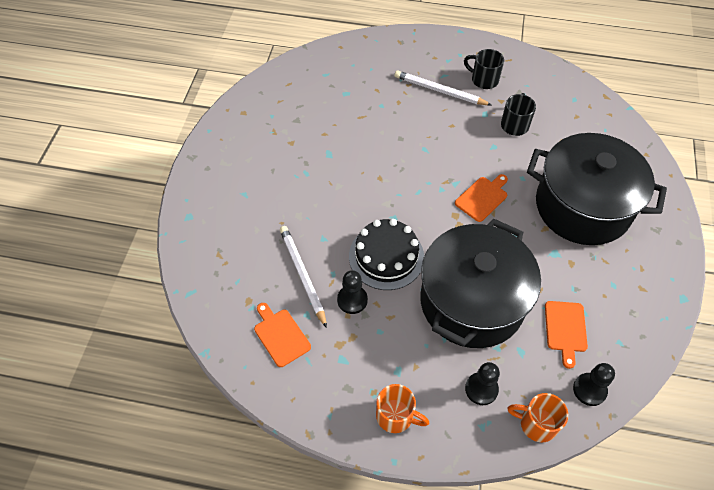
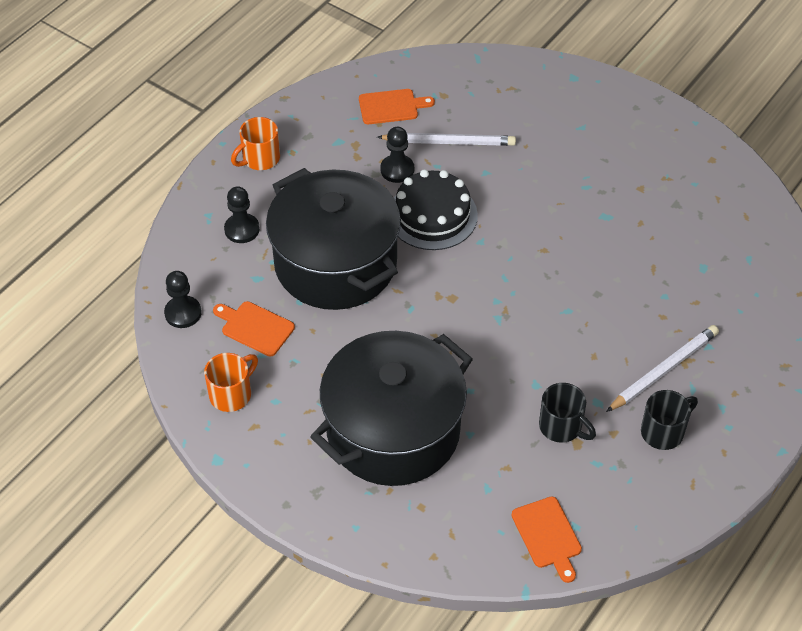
camera: 115 degrees right, 5 degrees down
(482, 197) = (462, 335): orange cutting board -> orange cutting board (547, 536)
(536, 423) = (182, 255): orange mug -> orange mug (232, 394)

